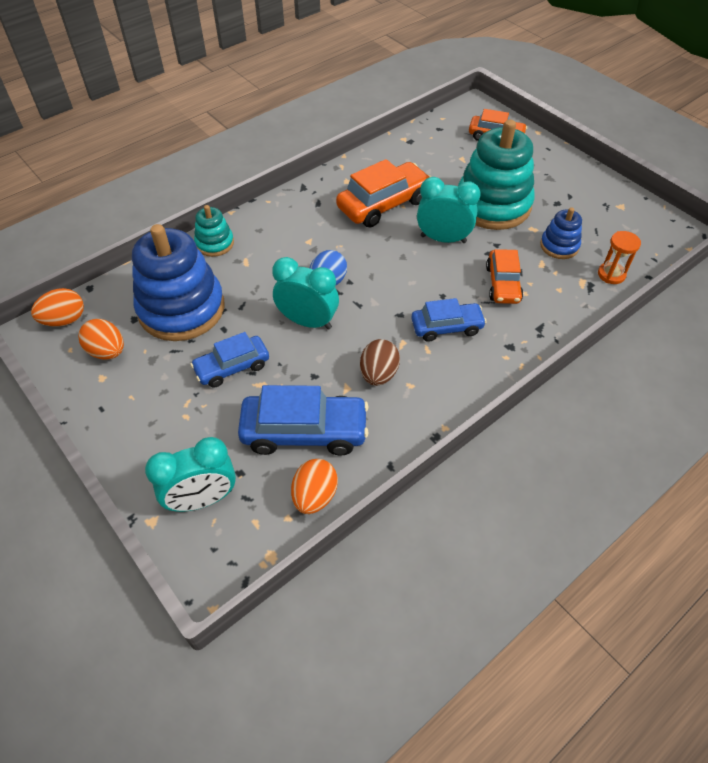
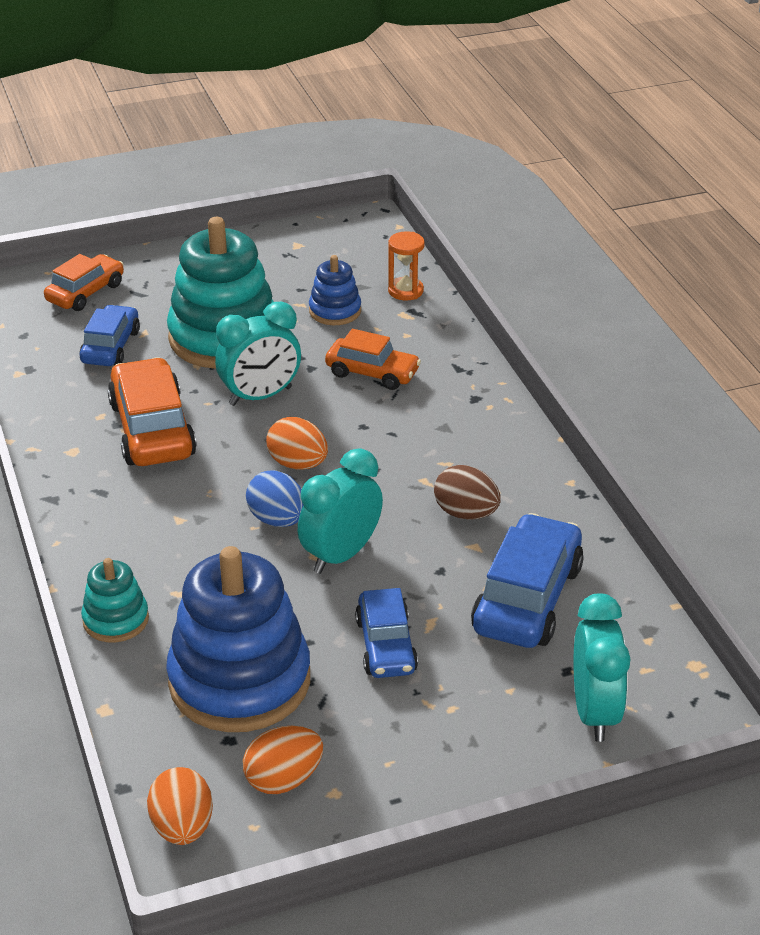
camera: 70 degrees left, 15 degrees down
(314, 496) = (626, 610): orange egg -> orange egg (298, 464)
(443, 239) = (260, 396): turquoise clock -> turquoise clock turned 150 degrees counterclockwise
(446, 327) = (418, 437): blue car -> blue car (110, 347)

